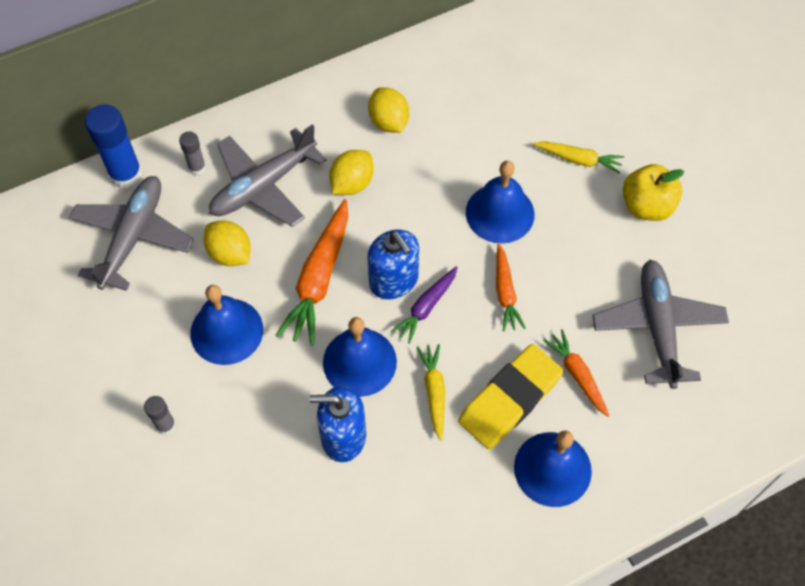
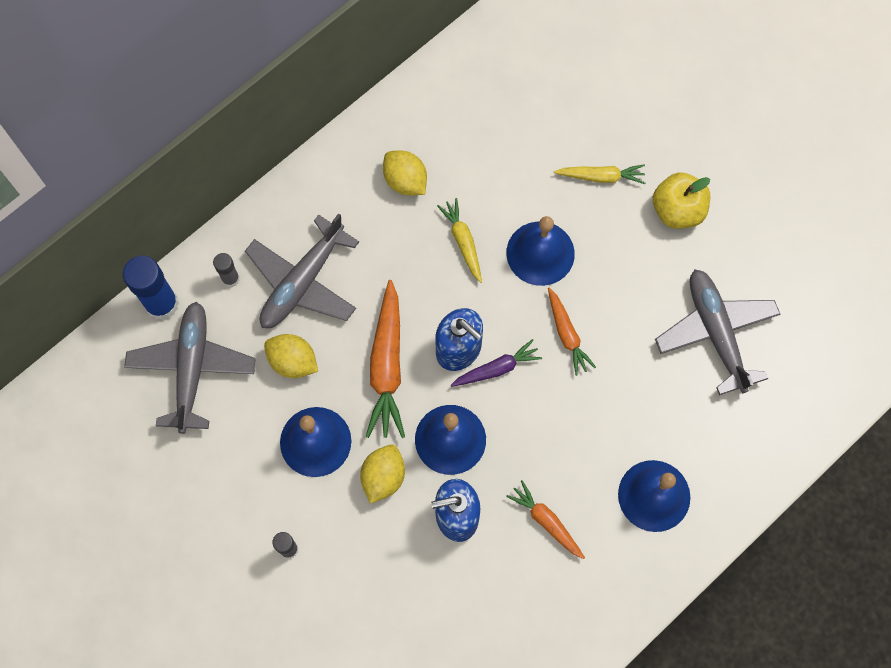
camera: 15 degrees left, 10 degrees up
(352, 183) = (389, 257): yellow lemon -> yellow lemon (383, 477)
(426, 307) = (497, 368): purple carrot -> purple carrot turned 135 degrees counterclockwise
(434, 392) = (527, 450): yellow carrot -> yellow carrot (463, 241)
(510, 399) = (599, 439): yellow eraser -> none
(577, 375) = (654, 399): orange carrot -> orange carrot (546, 521)

